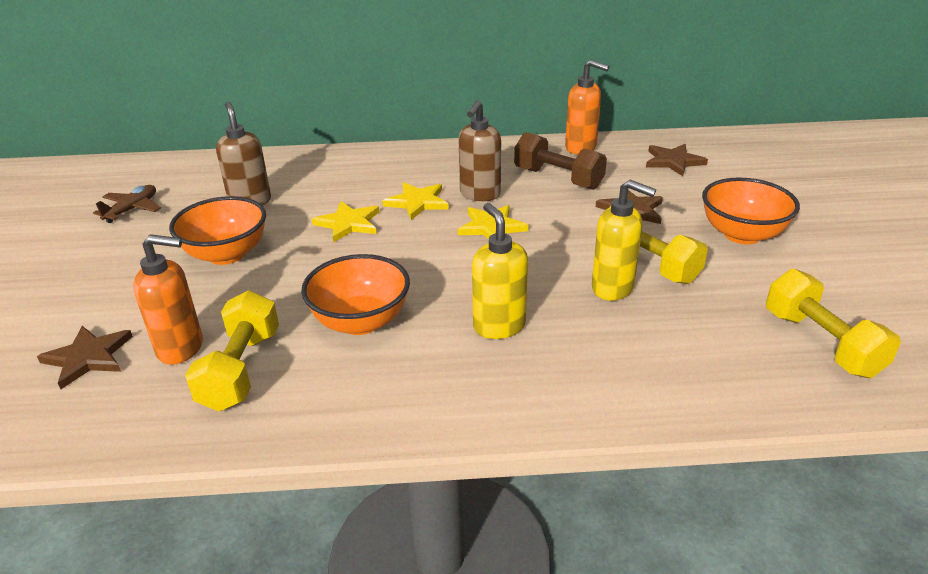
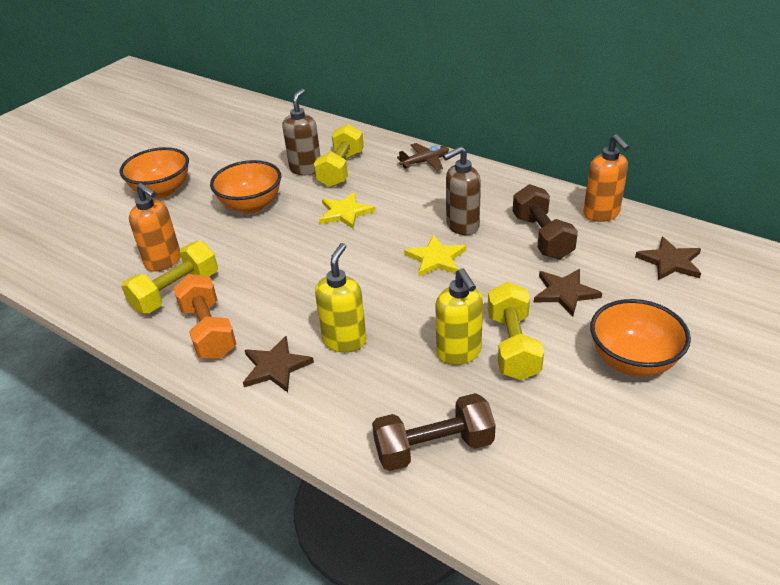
camera: 40 degrees right, 5 degrees up
(88, 357) = (119, 245): brown star -> brown star (275, 367)
(132, 209) = (237, 147): brown plane -> brown plane (425, 162)
(337, 387) = (208, 331): none -> orange dumbbell
(360, 322) = (269, 293): orange bowl -> orange bowl (162, 190)
(417, 202) = (409, 214): yellow star -> none
(696, 368) = (434, 448): none -> brown dumbbell
(821, 343) = (560, 488): yellow dumbbell -> yellow dumbbell (341, 169)

